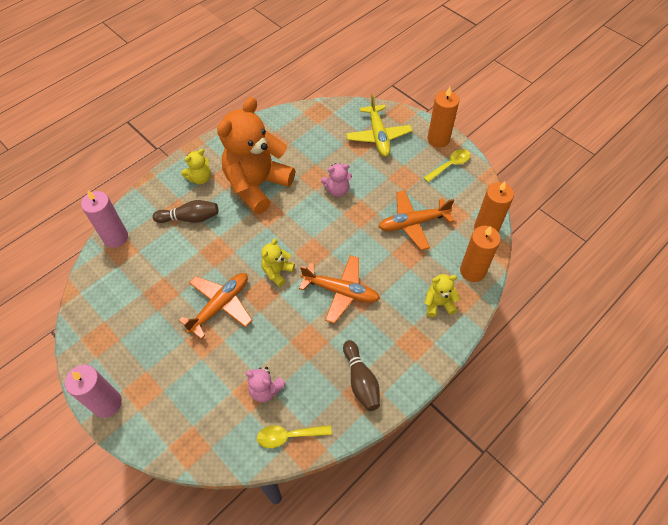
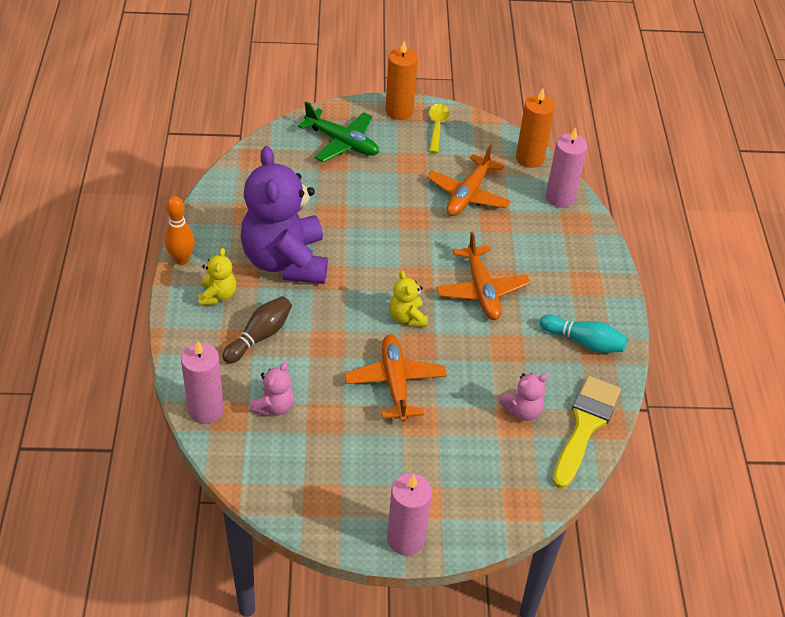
camera: 50 degrees left, 10 degrees down
(209, 144) = (182, 259): none -> orange bowling pin
(257, 185) = (286, 261): orange teddy bear -> purple teddy bear
(288, 436) = (585, 426): yellow spoon -> yellow brush
(337, 190) = (367, 213): pink teddy bear -> pink teddy bear (274, 406)
(341, 291) = (481, 290): orange plane -> orange plane turned 105 degrees clockwise
(361, 380) = (584, 342): brown bowling pin -> turquoise bowling pin
(378, 136) = (342, 143): yellow plane -> green plane
(438, 304) = (567, 241): yellow teddy bear -> none
(472, 271) = (560, 198): orange candle -> pink candle

